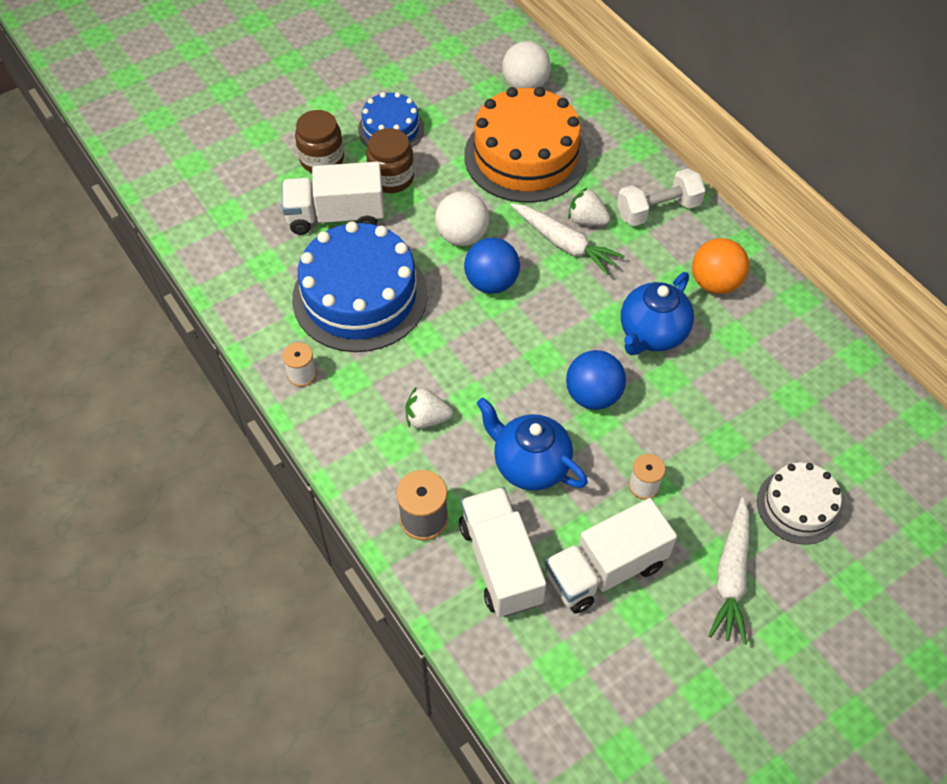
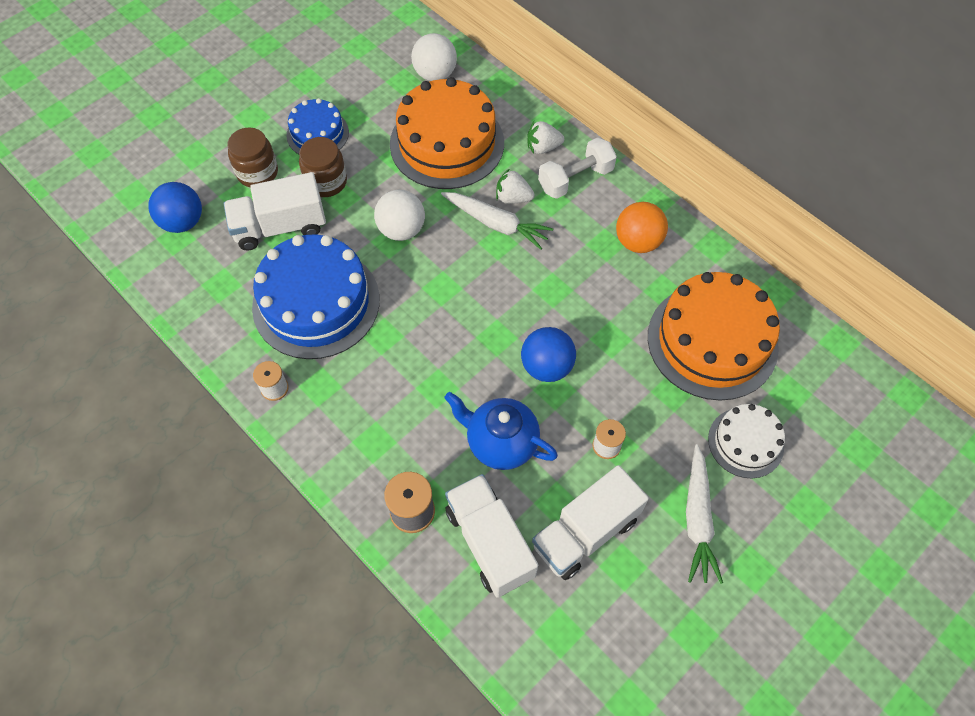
camera: 10 degrees left, 5 degrees up
(427, 418) = (398, 413): white strawberry -> white strawberry (543, 147)
(491, 282) = (436, 271): blue ball -> blue ball (183, 222)
(652, 334) = (589, 299): blue teapot -> none
(779, 396) = (712, 341): none -> orange cake

